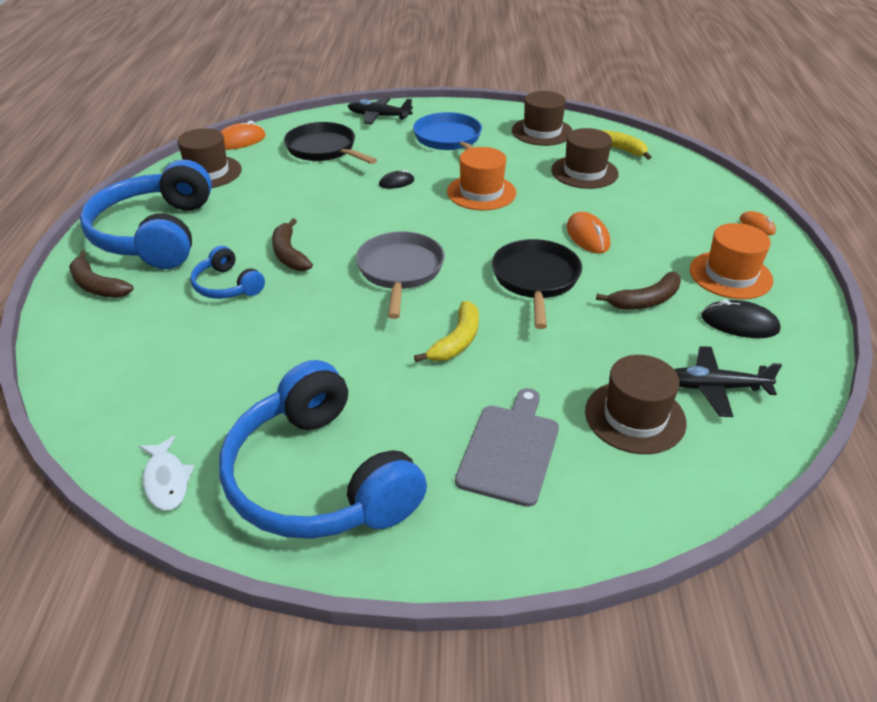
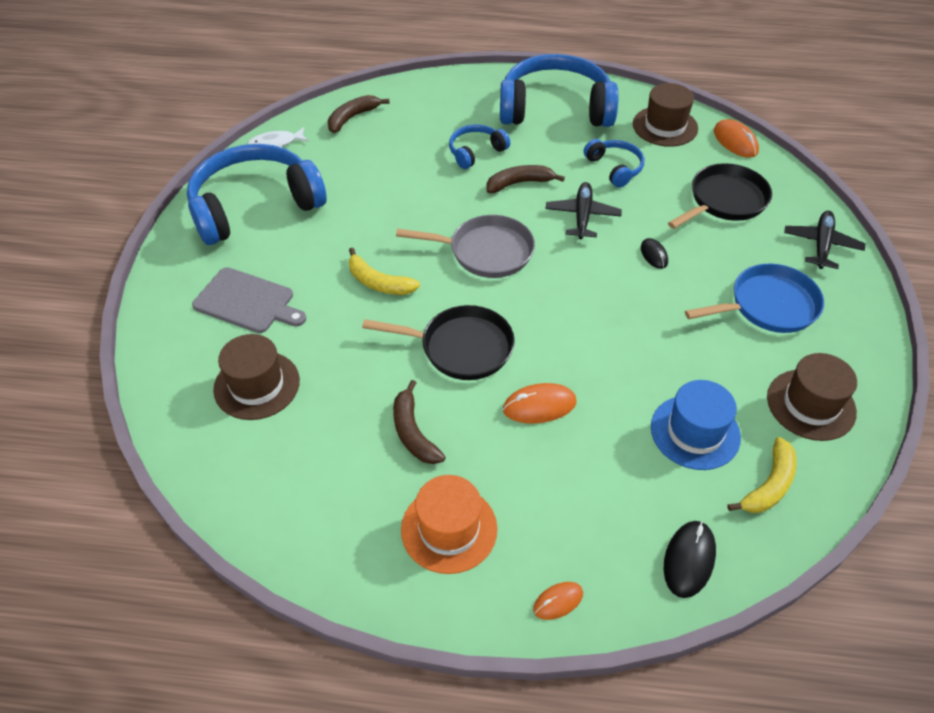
camera: 95 degrees right, 10 degrees up
(97, 286) = (483, 90): brown banana -> brown banana (352, 118)
(270, 199) = (615, 168): none -> blue headphones
(481, 192) = (636, 323): orange hat -> none
(584, 172) = (695, 432): brown hat -> blue hat
(714, 387) = (274, 454): black plane -> black plane (582, 216)
(739, 323) = (360, 507): black mouse -> black mouse (689, 560)

